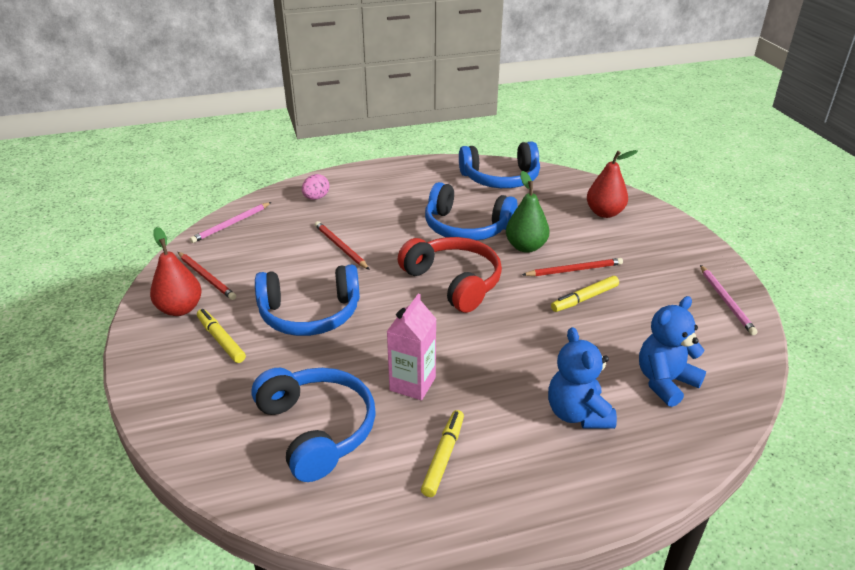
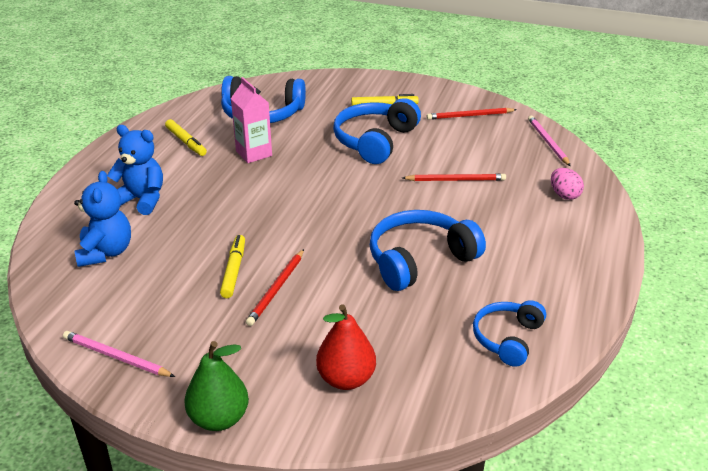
camera: 125 degrees right, 0 degrees up
(180, 309) = (437, 100): red pear -> none
(453, 282) = (340, 214): red headphones -> none
(500, 178) = (507, 338): blue headphones -> blue headphones, size x0.63
(525, 247) = (346, 279): green pear -> green pear (219, 418)

